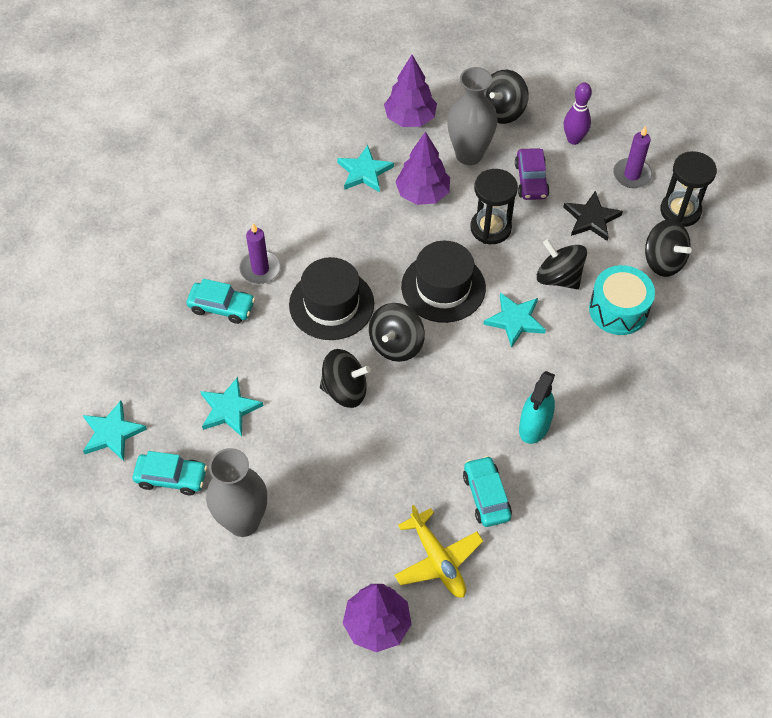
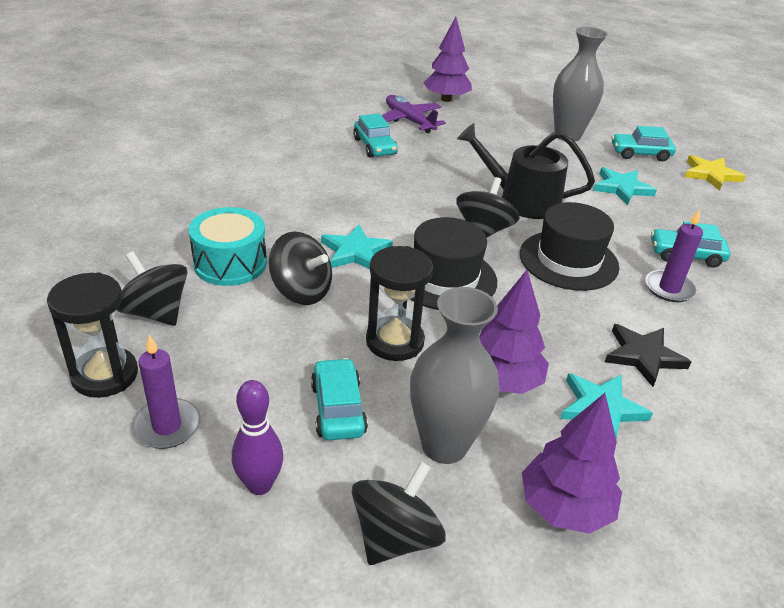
camera: 170 degrees right, 20 degrees down
(112, 433) = (711, 175): turquoise star -> yellow star
(345, 390) = (522, 200): black spinning top -> black watering can
(438, 560) = (409, 121): yellow plane -> purple plane
(531, 180) = (338, 409): purple car -> turquoise car
(534, 426) = (333, 181): turquoise spray bottle -> none
(591, 218) = (248, 359): black star -> black star (643, 356)

